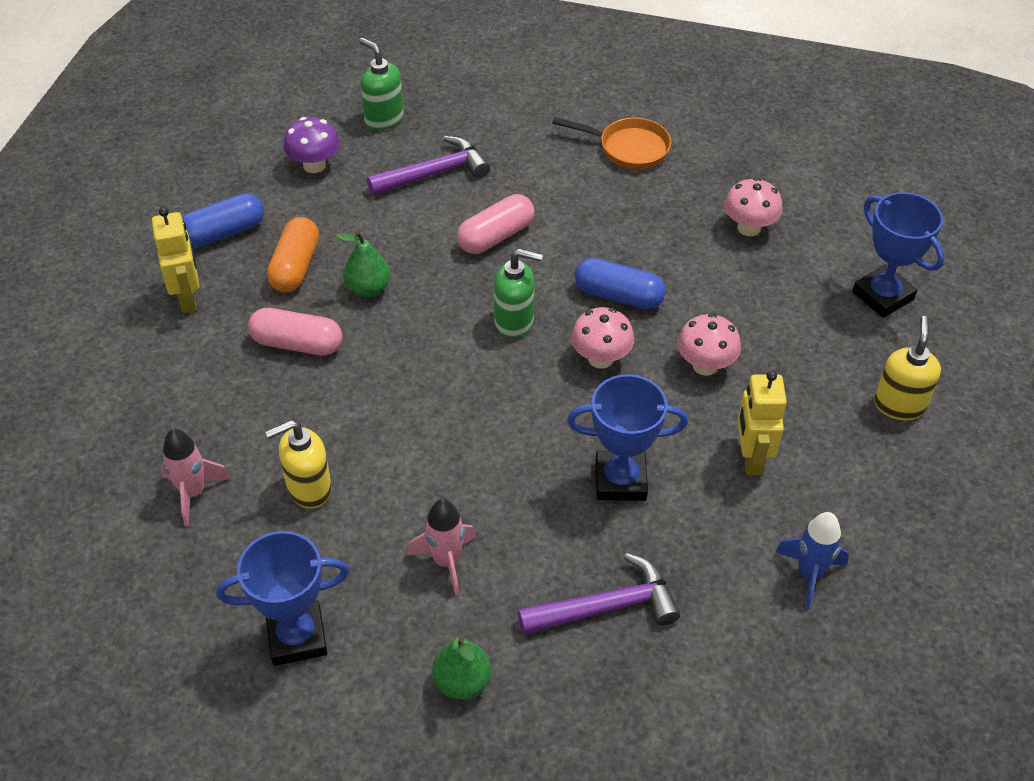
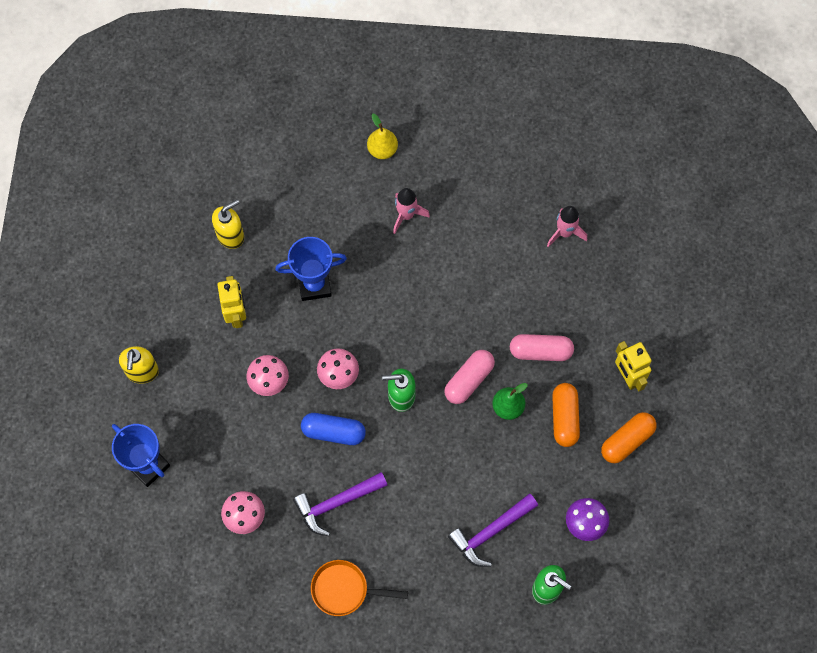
camera: 170 degrees right, 20 degrees up
(223, 233) = (627, 440): blue capsule -> orange capsule
(297, 637) = (475, 158): blue trophy -> none
(308, 489) = (498, 247): yellow soap dispenser -> yellow soap dispenser (230, 235)
(462, 682) = (382, 150): green pear -> yellow pear
(496, 236) = (430, 473): pink capsule -> pink capsule (469, 380)
(607, 607) = (312, 204): purple hammer -> purple hammer (336, 503)
(809, 574) = (200, 243): blue rocket -> none

